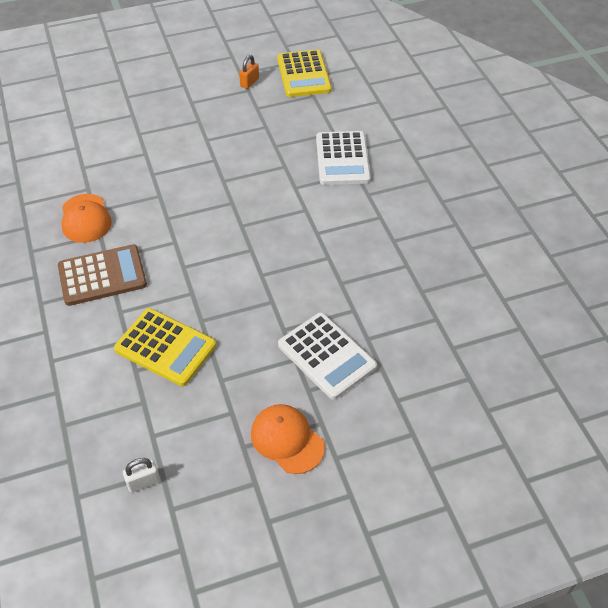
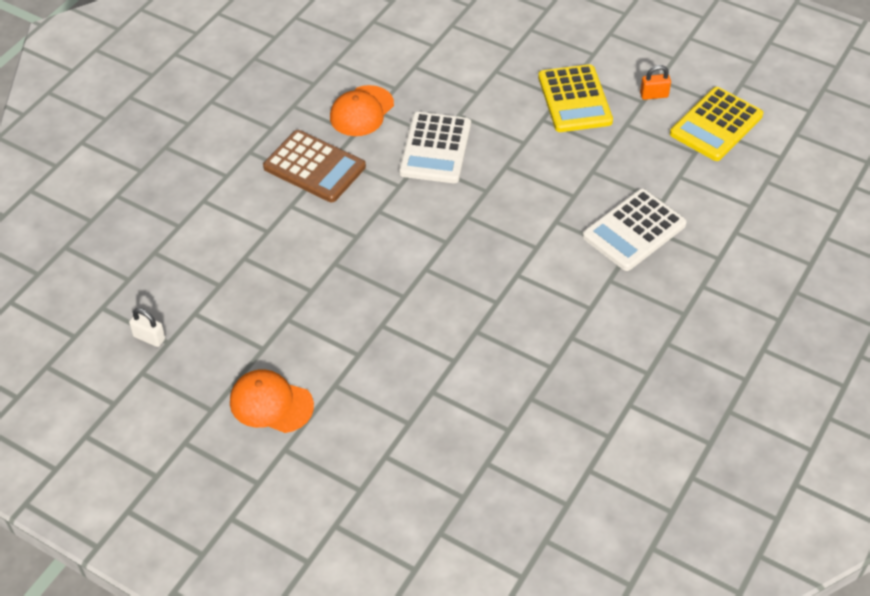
camera: 50 degrees right, 0 degrees up
(165, 347) = (284, 260): yellow calculator -> yellow calculator (574, 99)
(287, 440) = (271, 403): orange cap -> orange cap turned 75 degrees counterclockwise
(326, 356) = (383, 374): white calculator -> white calculator (435, 148)

